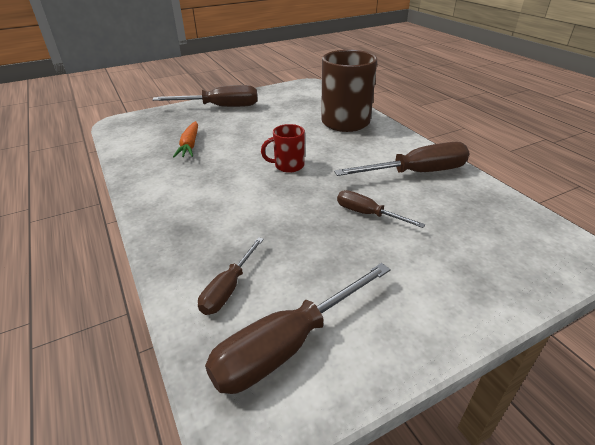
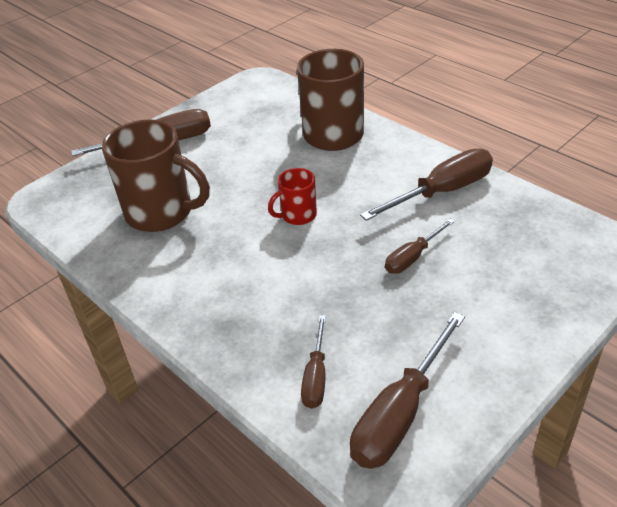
camera: 15 degrees left, 5 degrees up
(190, 145) = (161, 213): orange carrot -> brown mug
(367, 214) = (412, 257): brown screwdriver -> brown screwdriver turned 60 degrees counterclockwise

